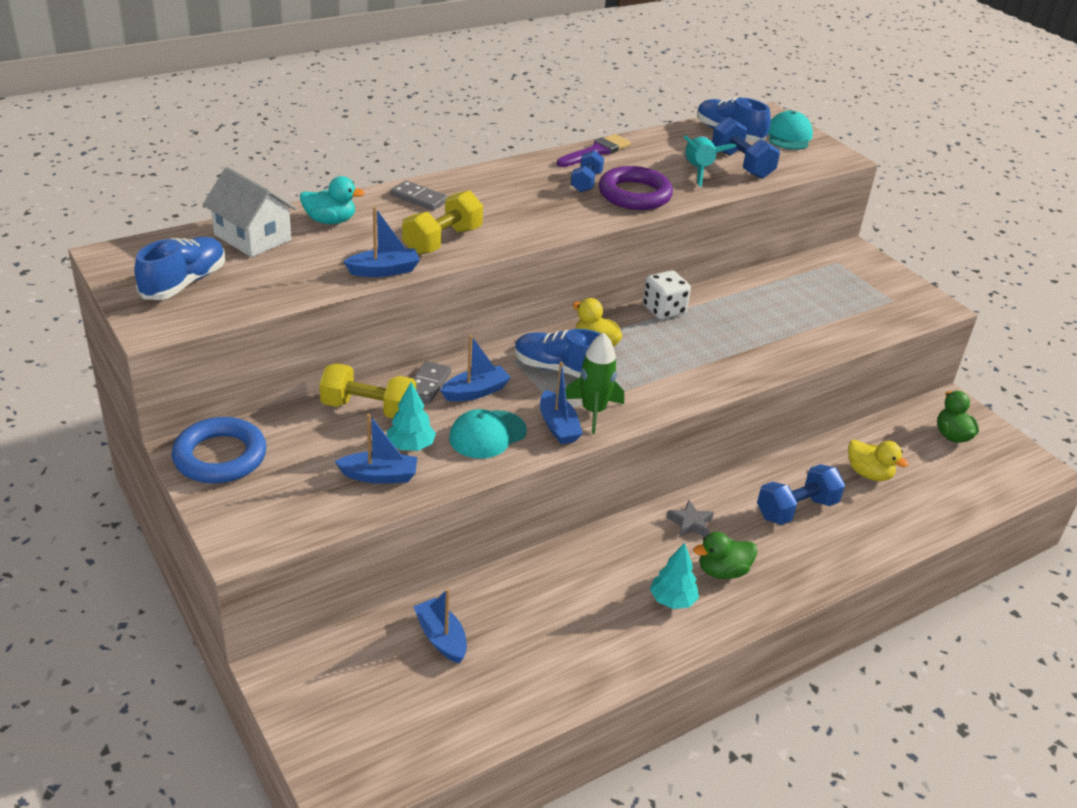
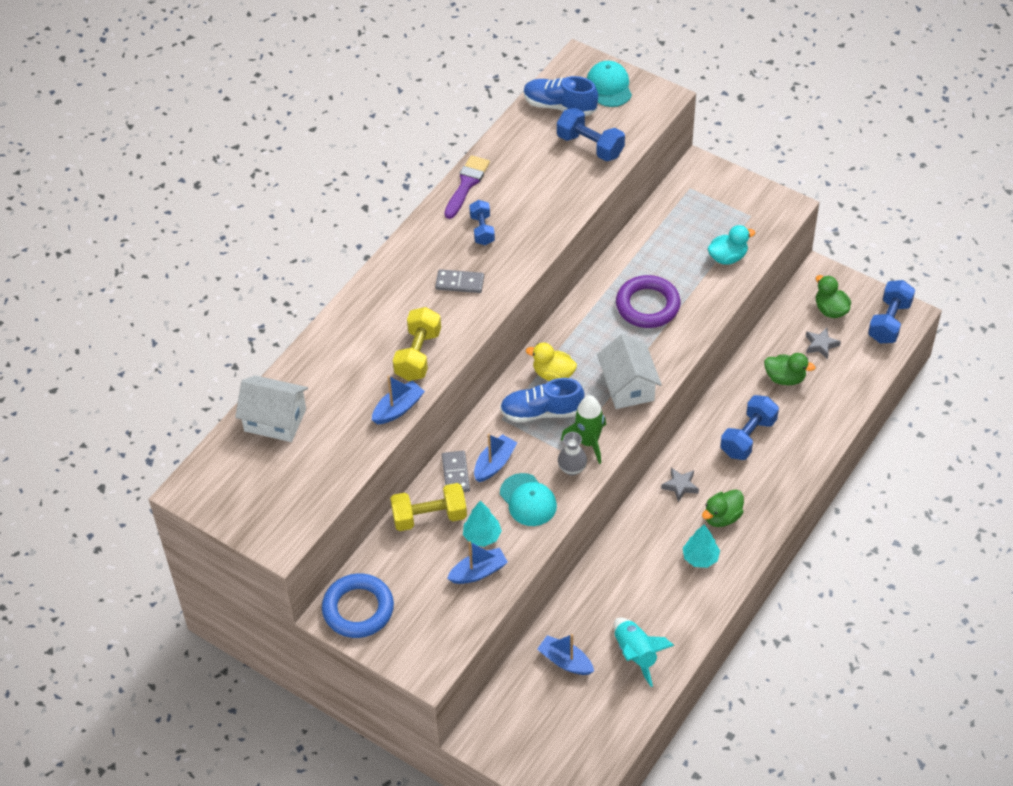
camera: 20 degrees left, 15 degrees up
(184, 283) = (265, 492): blue shoe -> none
(330, 221) = (318, 373): turquoise duck -> turquoise duck (728, 257)
(419, 198) = (366, 313): grey domino -> grey domino (460, 283)
(487, 435) = (528, 500): turquoise cap -> turquoise cap turned 60 degrees counterclockwise
(558, 426) = (572, 468): blue boat -> grey vase
(634, 194) = (528, 227): purple ring -> purple ring (647, 305)
(663, 310) = (583, 310): white dice -> none
(671, 382) = (628, 386): none -> white house
(698, 171) = (561, 171): turquoise rocket -> turquoise rocket (636, 654)
(868, 474) = (785, 378): yellow duck -> green duck
(926, 460) = (821, 345): none -> grey star
(1018, 468) = (889, 322): none -> blue dumbbell

